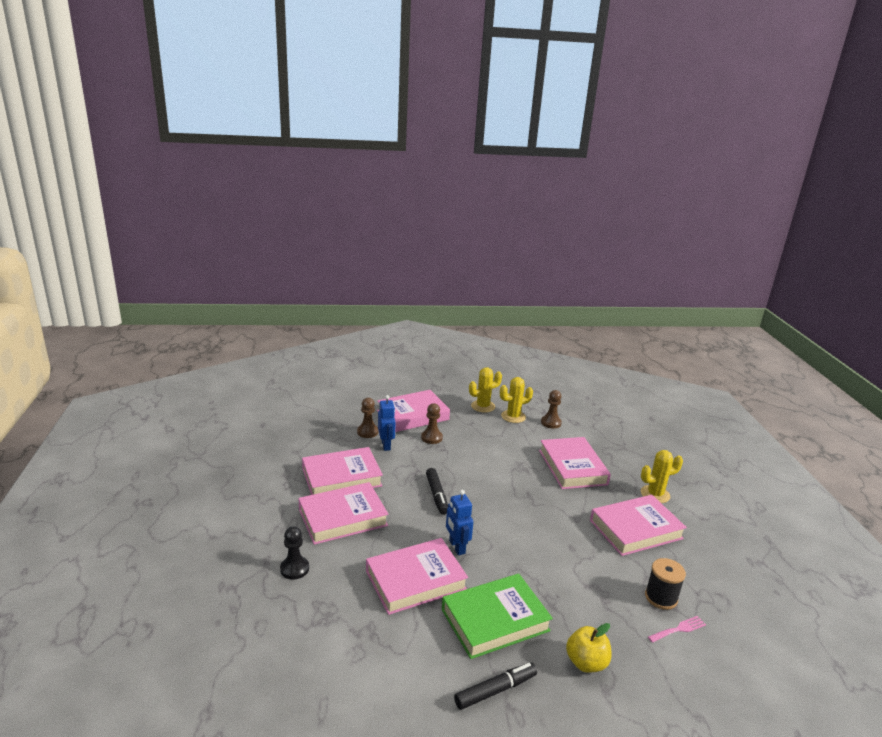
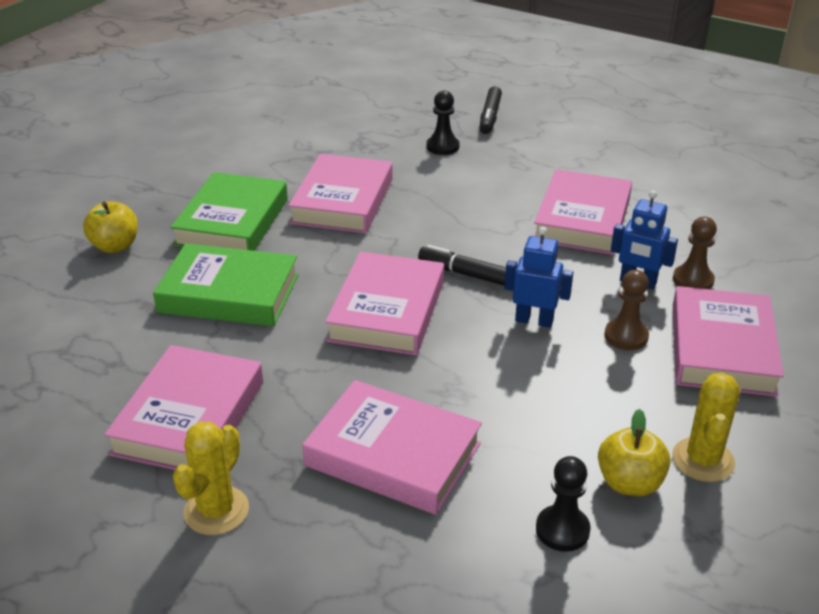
camera: 130 degrees right, 10 degrees up
(343, 517) = (496, 194): pink book -> pink book (387, 311)
(456, 547) = (357, 246): blue robot -> blue robot (534, 320)
(495, 690) = (171, 188): black marker -> black marker (490, 116)
(513, 416) = (629, 483): yellow cactus -> yellow apple
(551, 423) = (562, 530): brown pawn -> black pawn
(555, 572) = (229, 293): none -> green book
(661, 597) = (84, 350): black spool -> none
(679, 629) = (40, 331): pink fork -> none

